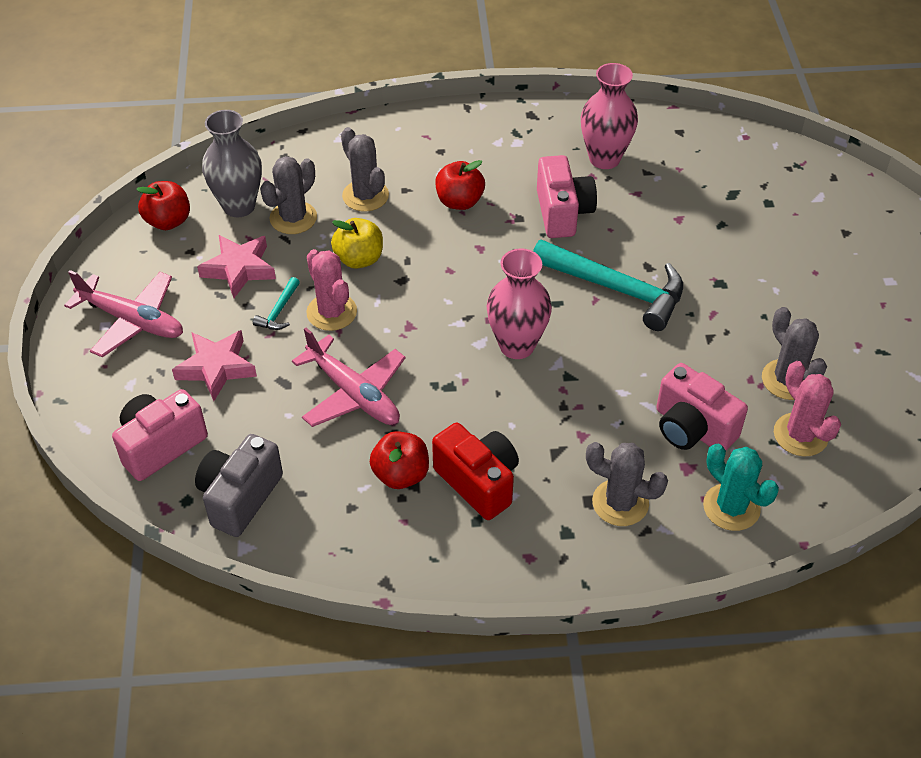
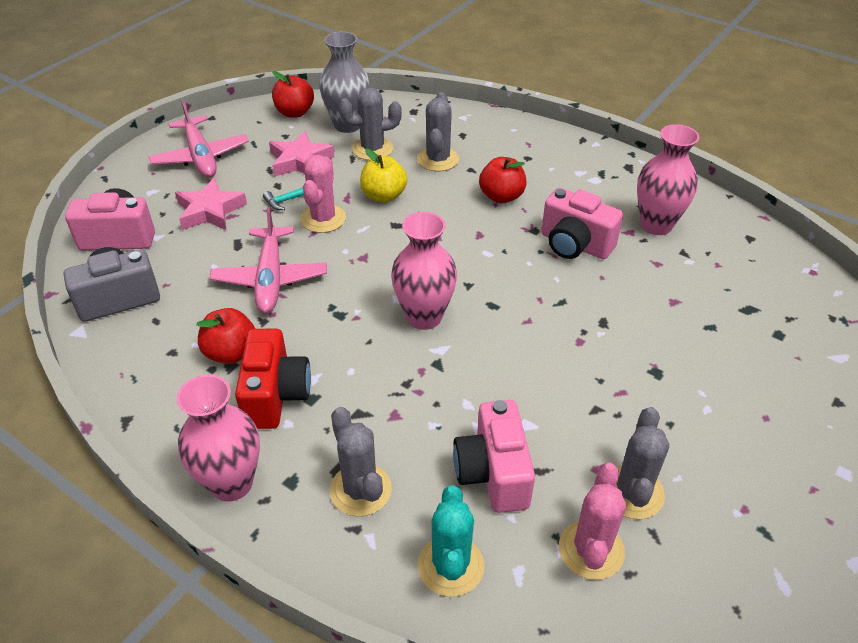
camera: 40 degrees right, 5 degrees down
(526, 565) = (231, 483): none -> pink vase
(563, 213) = (575, 245): pink camera -> pink camera turned 90 degrees clockwise
(616, 289) = (555, 323): turquoise hammer -> none

